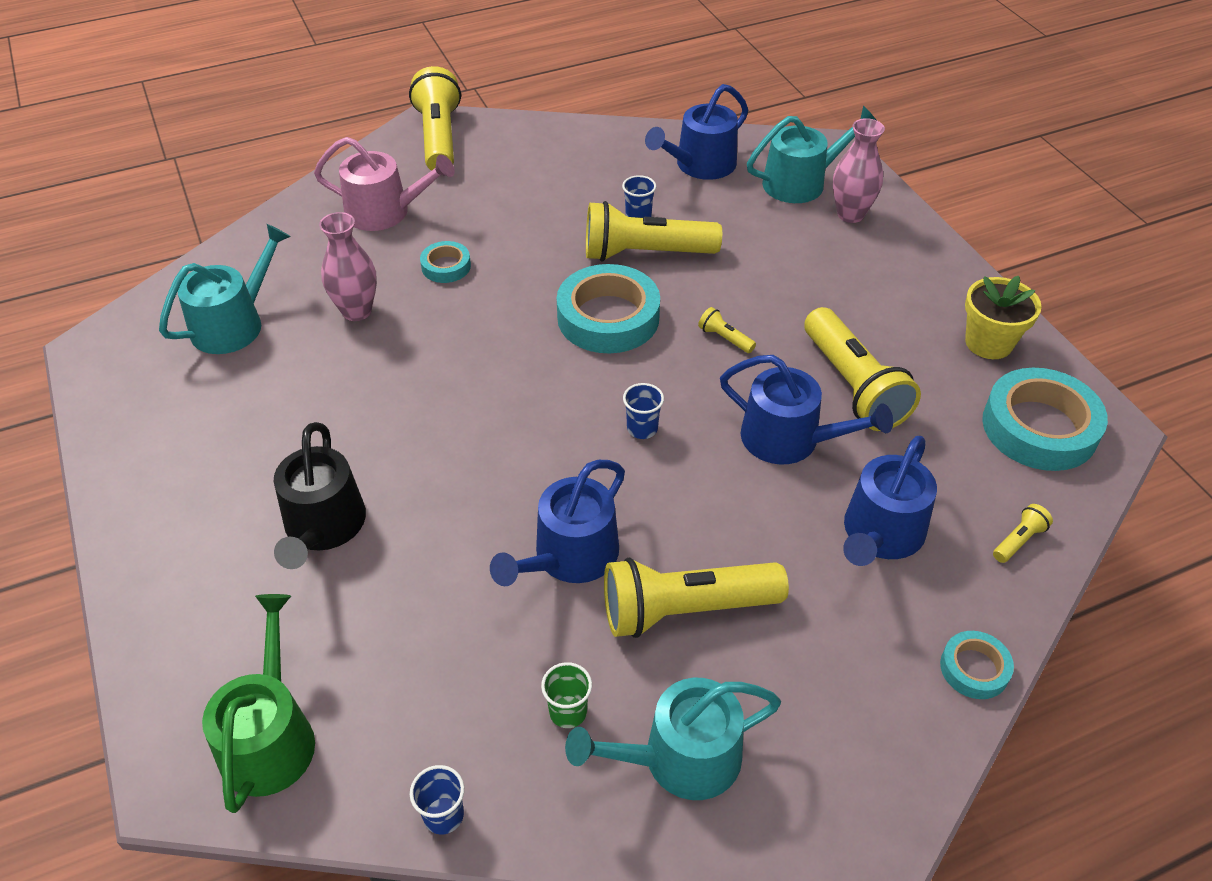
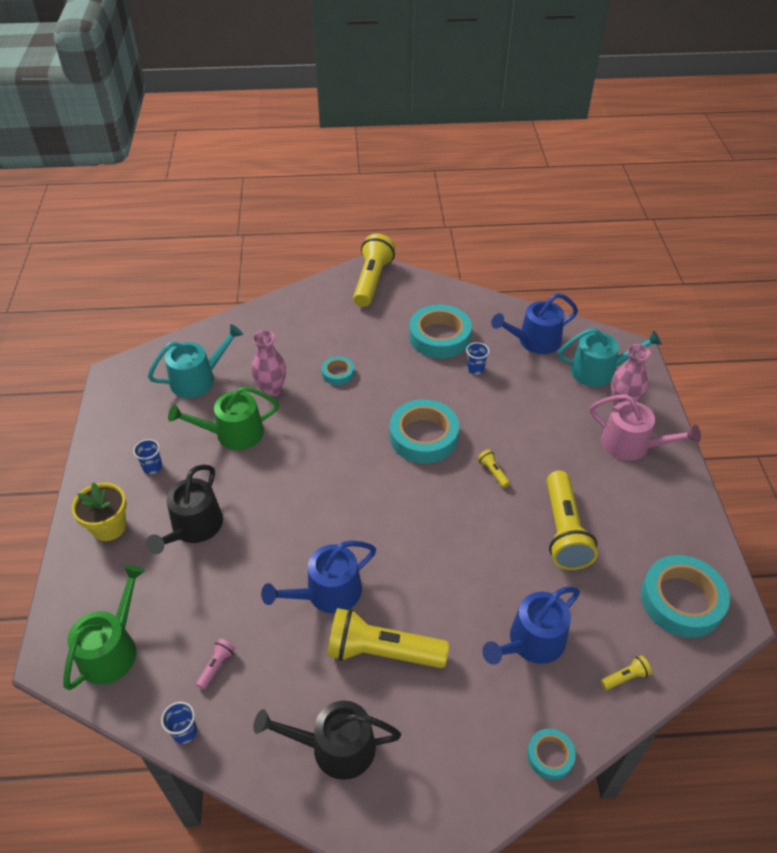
camera: 20 degrees right, 0 degrees up
(325, 383) = (233, 433): none -> green watering can
(385, 212) = (317, 325): pink watering can -> pink watering can (631, 445)
(450, 707) = (216, 666): none -> pink flashlight
(568, 712) = (282, 693): green cup -> none
(569, 188) = (439, 337): none -> turquoise tape
(642, 429) = (410, 520): blue cup -> blue cup (152, 467)
(645, 253) = (468, 397): yellow flashlight -> none
(680, 758) = (335, 747): turquoise watering can -> black watering can
(789, 439) = (502, 556): blue watering can -> none
(988, 343) = (676, 527): yellow flower pot -> yellow flower pot (109, 527)

